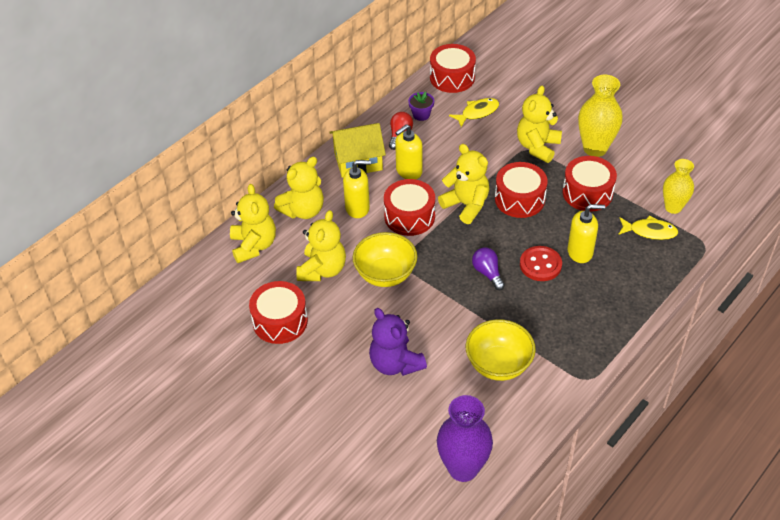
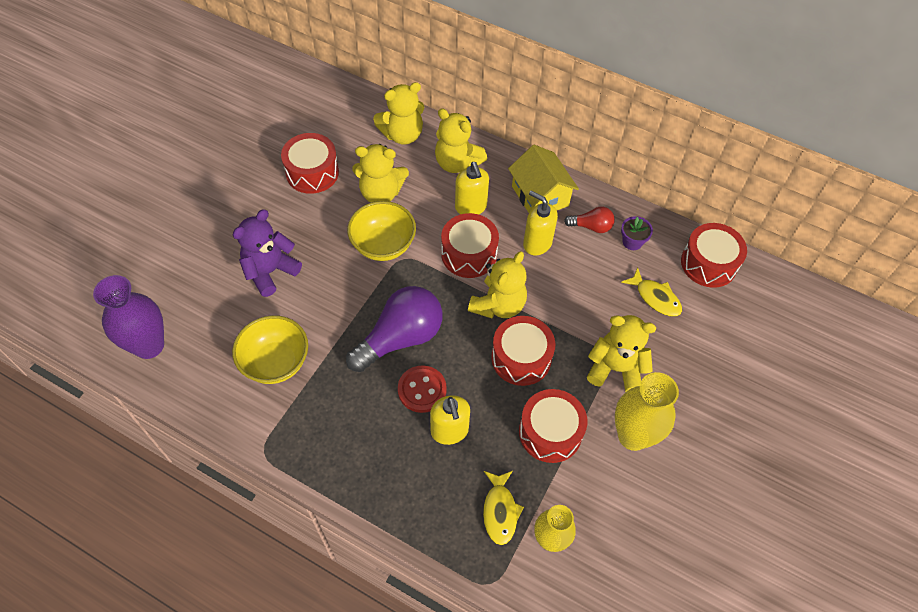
camera: 75 degrees right, 10 degrees up
(487, 273) = (400, 338): purple light bulb -> purple light bulb, size x2.02

